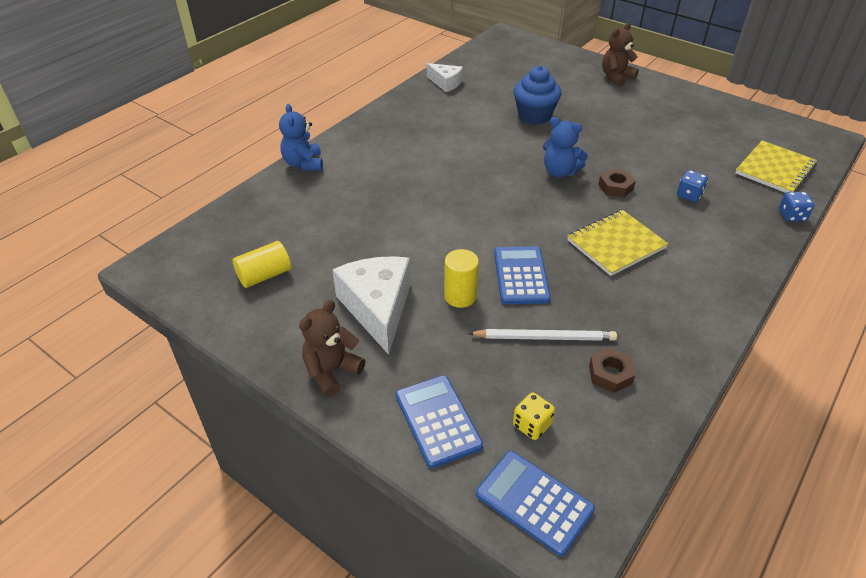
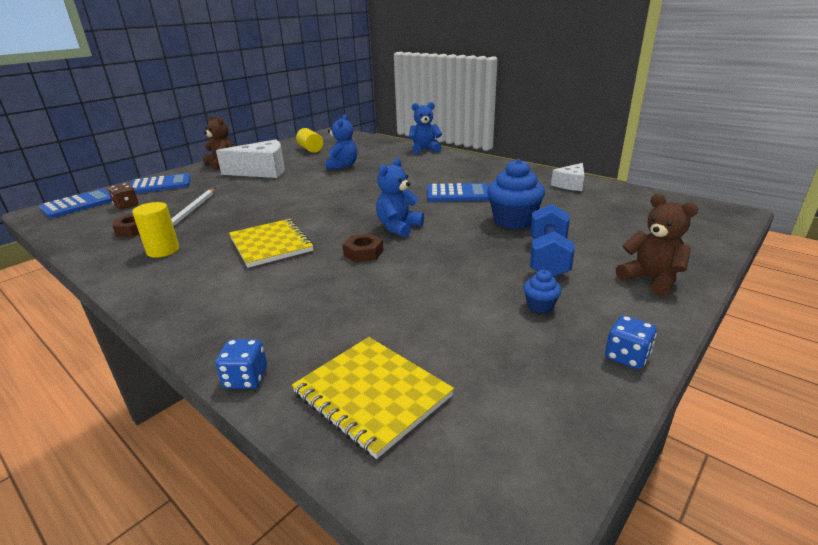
camera: 95 degrees right, 15 degrees down
(365, 229) = (342, 166): none -> blue teddy bear
(460, 296) = (254, 189): yellow cylinder -> yellow cylinder (163, 250)
(521, 275) = (260, 207): blue calculator -> blue calculator (457, 194)
(532, 425) = (126, 205): yellow dice -> brown dice
(598, 107) = (548, 258): none -> blue dumbbell
(663, 115) = (540, 306): none -> blue cupcake
(689, 195) = (331, 296): blue dice -> blue dice (626, 357)

